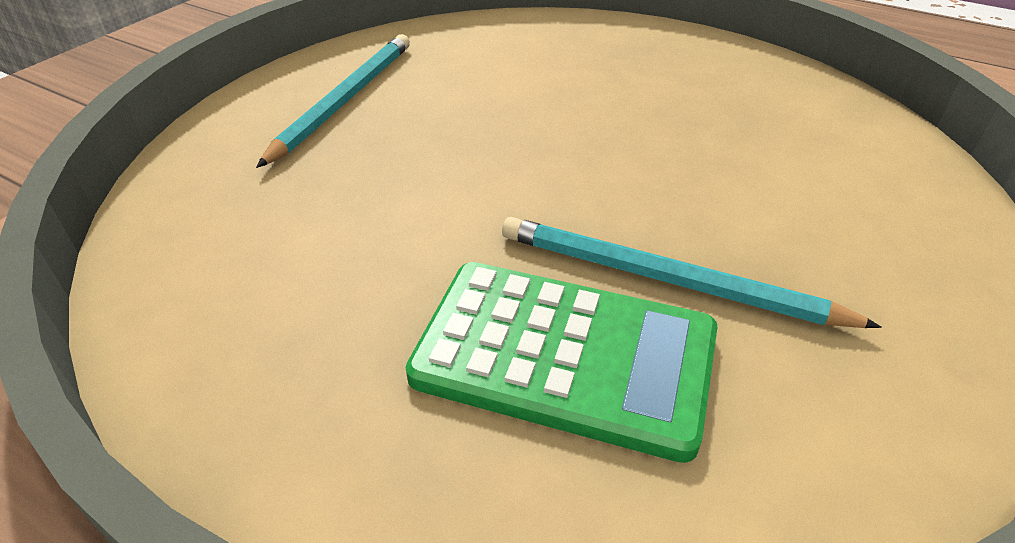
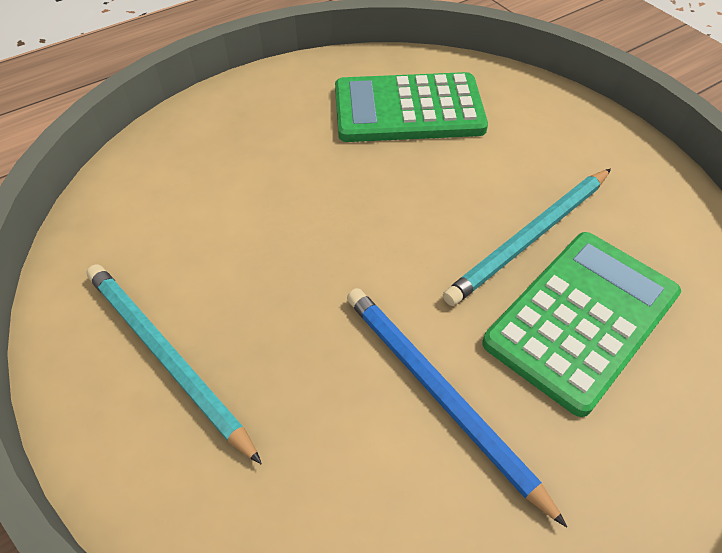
camera: 65 degrees left, 10 degrees up
(382, 258) = (439, 395): none -> blue pencil
(782, 135) = (408, 110): none -> green calculator

